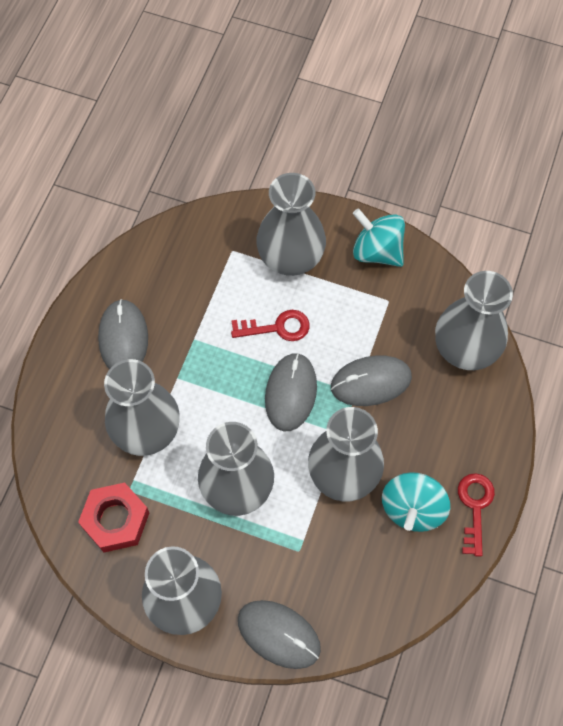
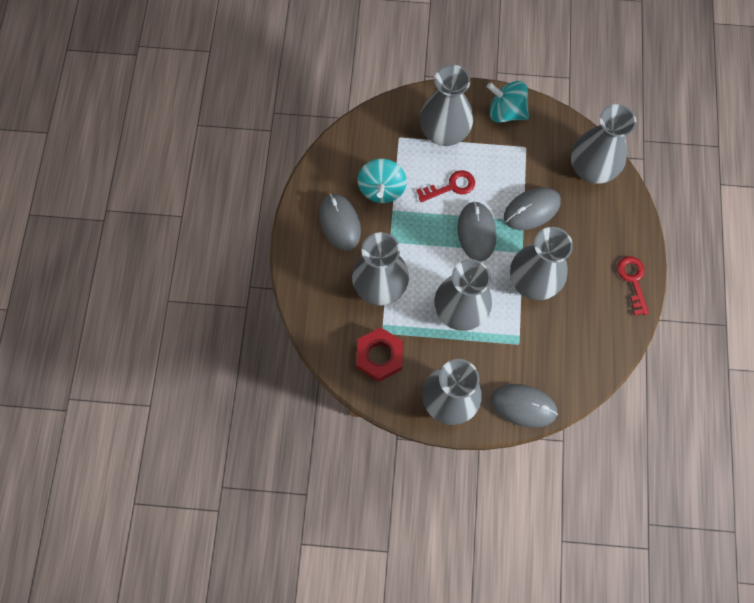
camera: 15 degrees left, 5 degrees up
(412, 508) = (589, 293): turquoise spinning top -> turquoise spinning top (381, 189)

